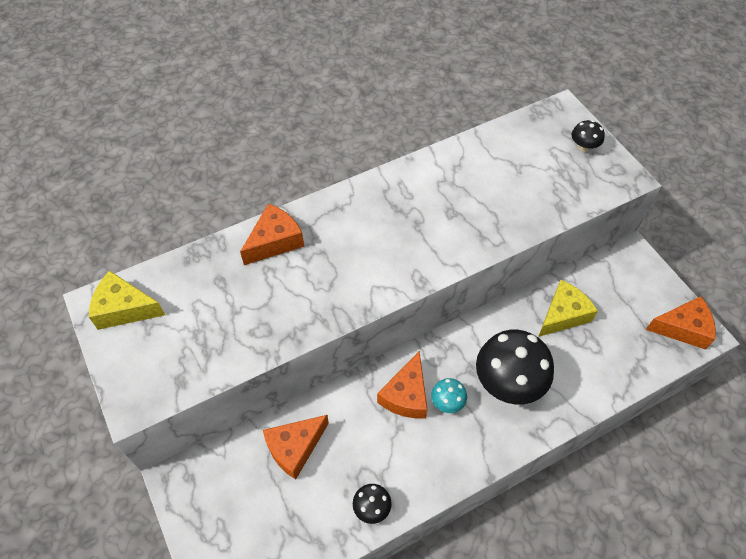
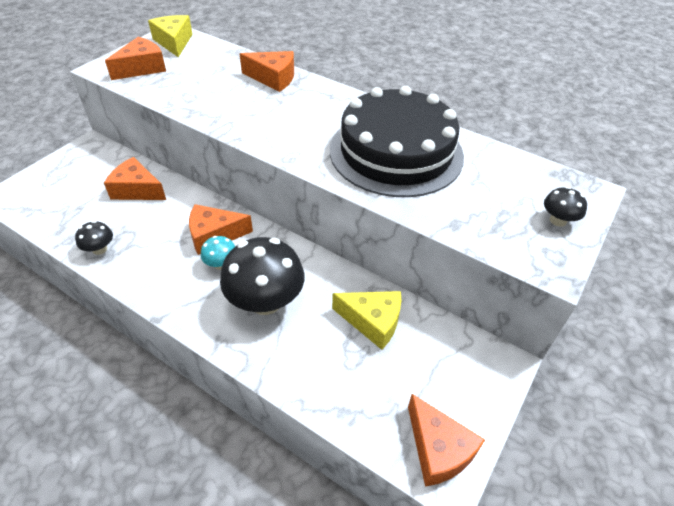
camera: 60 degrees right, 10 degrees down
(164, 359) = (142, 68): none -> orange cheese
(454, 200) = (396, 152): none -> black cake

